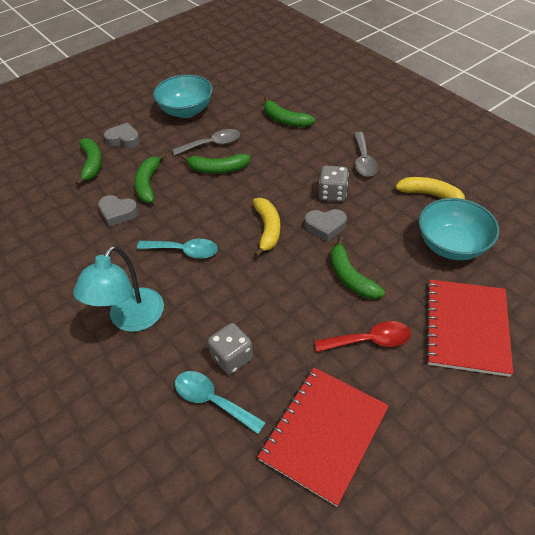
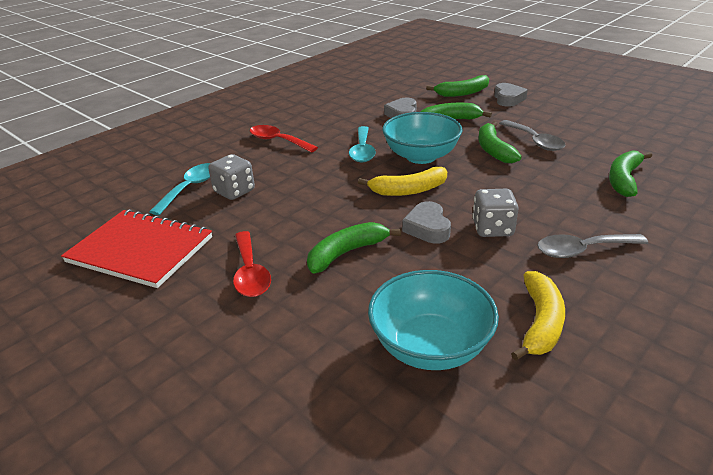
camera: 80 degrees right, 15 degrees down
(131, 319) = (278, 141): turquoise lamp -> red spoon
(186, 111) = (583, 119): turquoise bowl -> turquoise bowl (421, 156)
(466, 328) = (269, 359): red notebook -> none

